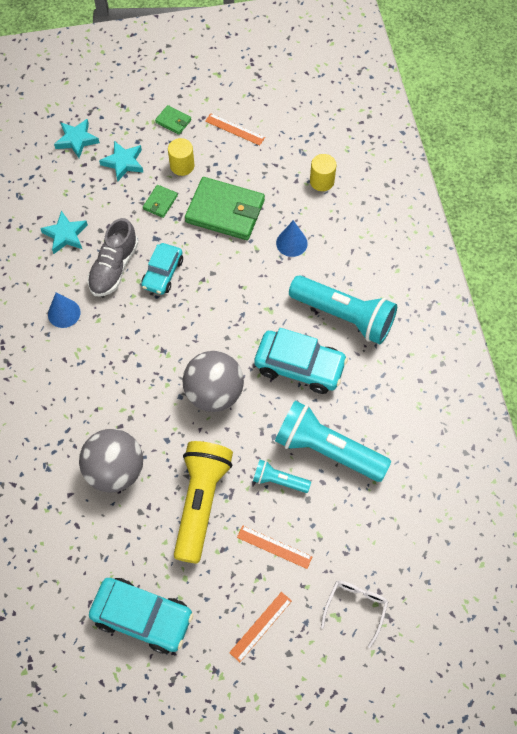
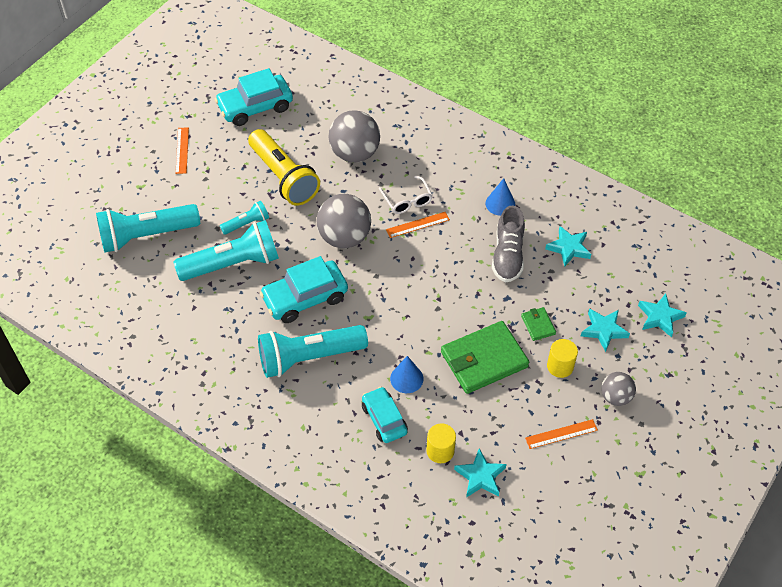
camera: 135 degrees right, 10 degrees down
(114, 267) = (507, 255): grey shoe -> grey shoe turned 150 degrees counterclockwise
(162, 273) = (471, 279): turquoise car -> turquoise car (384, 419)
(173, 121) = (615, 397): green wallet -> grey ball
(274, 547) = (213, 190): orange ruler -> orange ruler (417, 225)
(314, 147) = (480, 476): none -> turquoise star
(356, 607) = (132, 198): white glasses -> white glasses (407, 200)
(376, 548) = (146, 236): none -> turquoise flashlight

